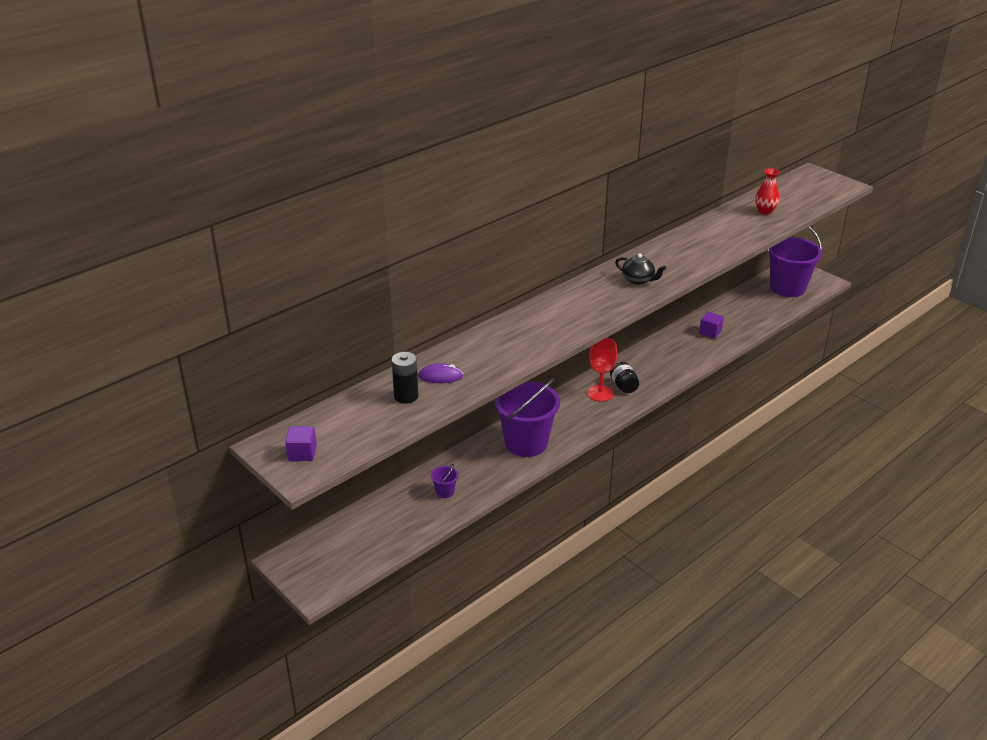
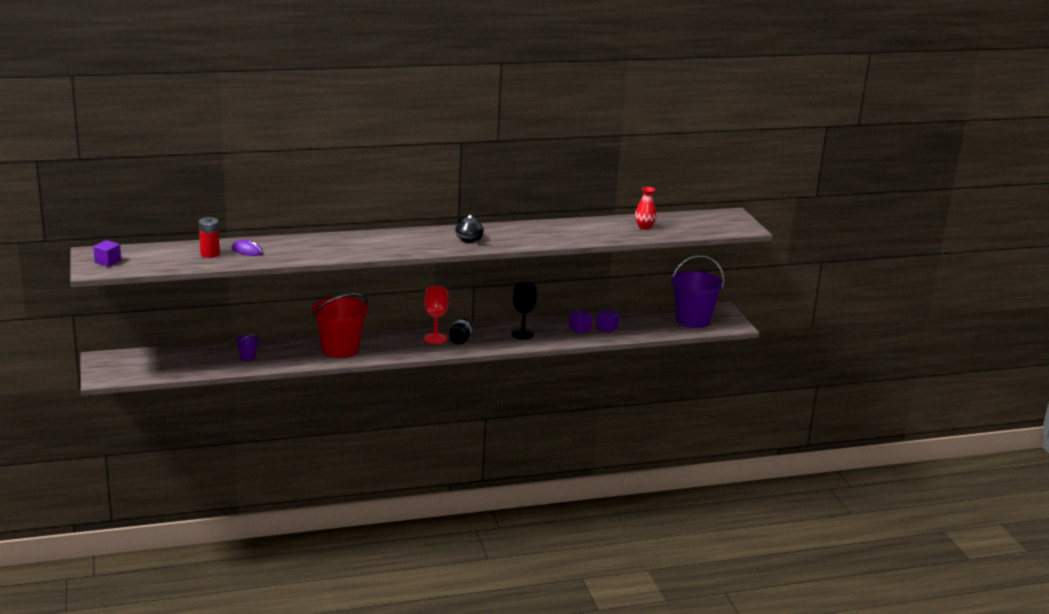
camera: 25 degrees right, 10 degrees down
(406, 396) = (210, 254): black battery -> red battery
(526, 443) = (340, 349): purple bucket -> red bucket
(670, 357) = (522, 334): none -> black goblet
(730, 322) = (607, 328): none -> purple cube

